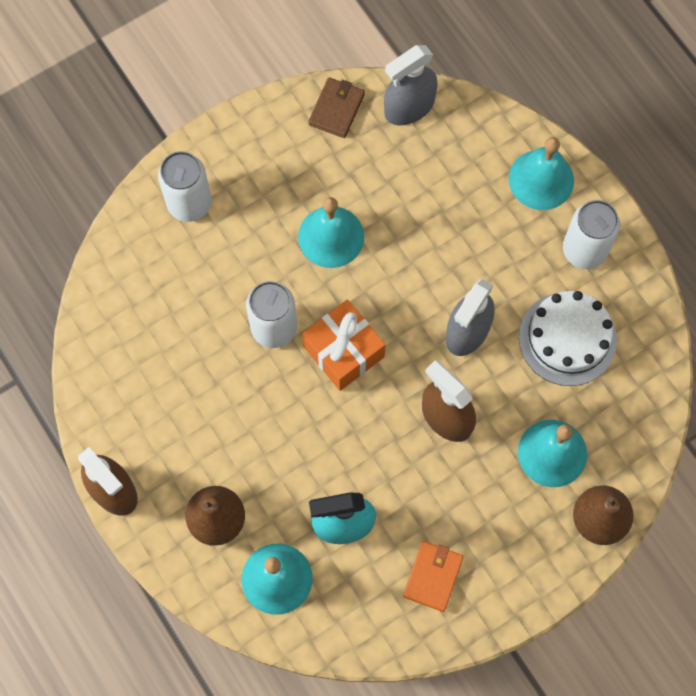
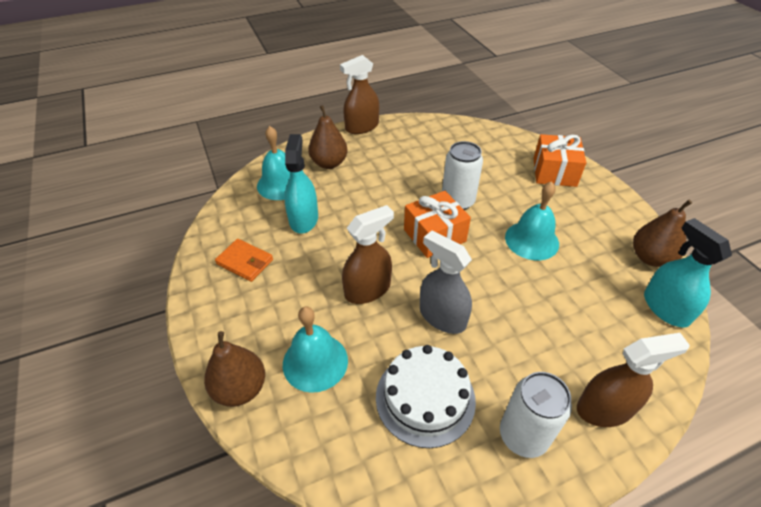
camera: 100 degrees right, 25 degrees down
(189, 203) = (554, 172): white can -> orange gift
(336, 109) = (650, 258): brown wallet -> brown pear
(409, 107) = (665, 308): grey spray bottle -> turquoise spray bottle
(541, 179) = (604, 408): turquoise bell -> brown spray bottle

